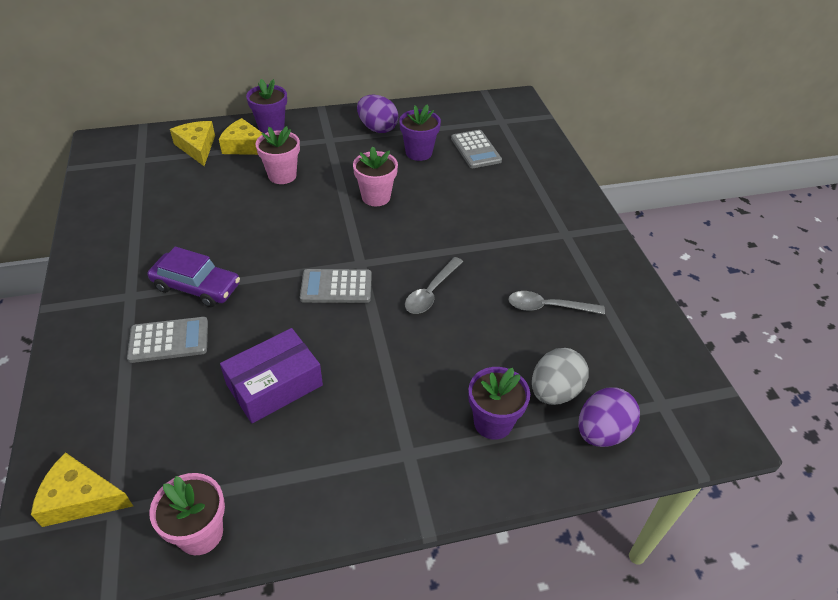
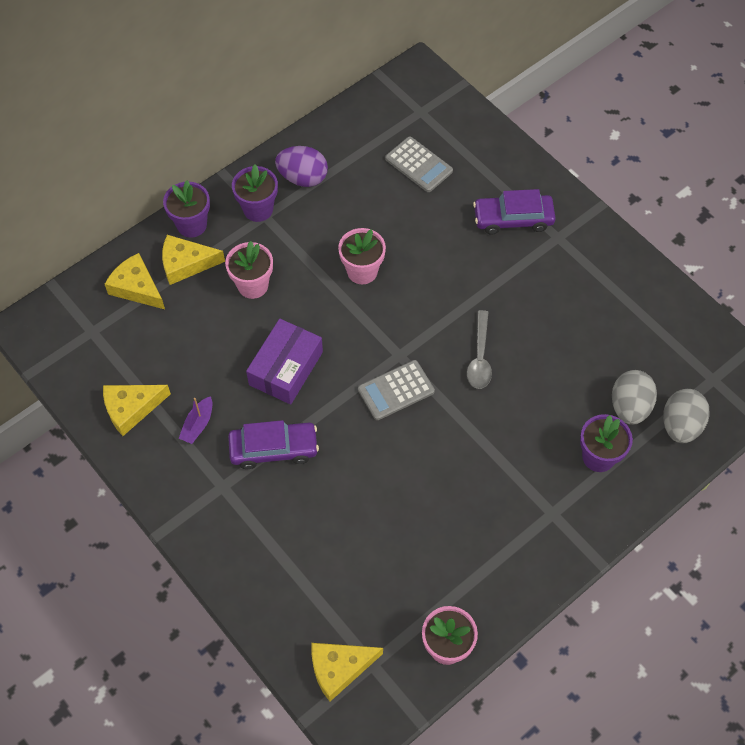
camera: 25 degrees left, 15 degrees up
(117, 215) = (131, 409): none -> yellow cheese
(154, 245) = (198, 424): none -> purple boat
(169, 340) = (294, 511): grey calculator -> none
(274, 385) = (412, 508): purple box -> purple box (286, 368)
(419, 153) = (366, 194): purple flower pot -> purple flower pot (258, 209)
(532, 208) = (513, 219): none -> purple car
(547, 307) = (583, 327): grey spoon -> none
(602, 432) = (680, 425): purple egg -> grey egg

